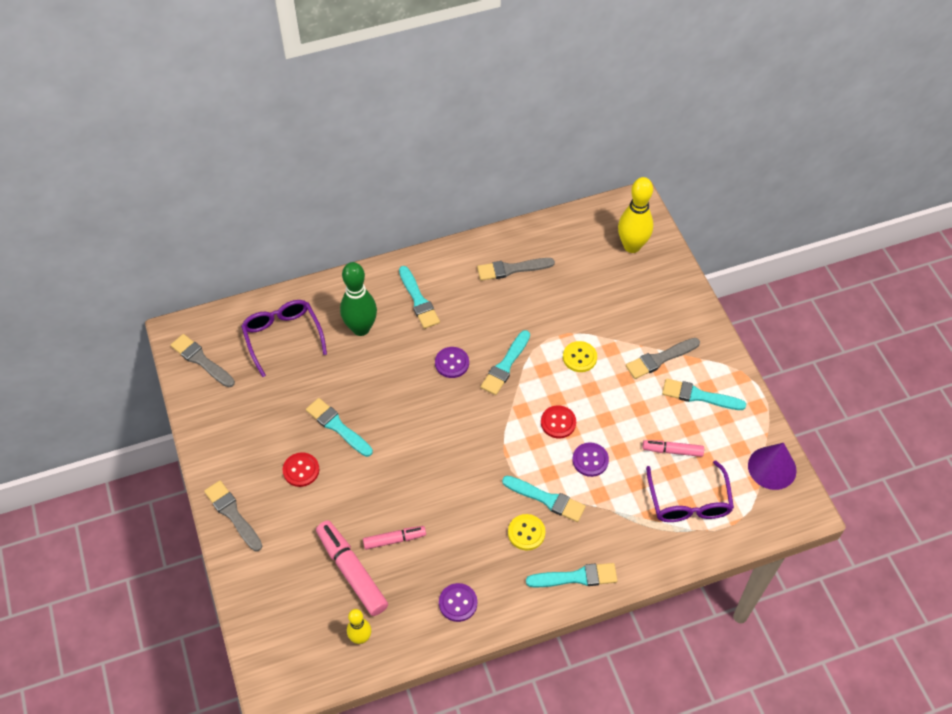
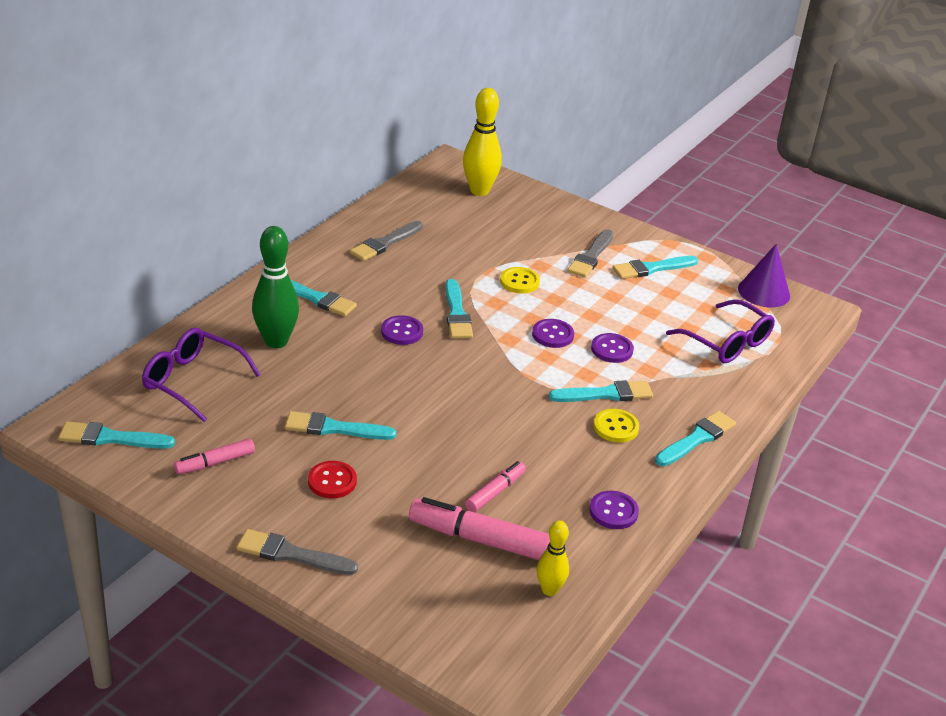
camera: 40 degrees left, 20 degrees down
(201, 360) = (111, 438): grey brush -> turquoise brush
(558, 422) = (552, 335): red button -> purple button
(672, 451) = (673, 314): pink marker -> pink marker (215, 463)

